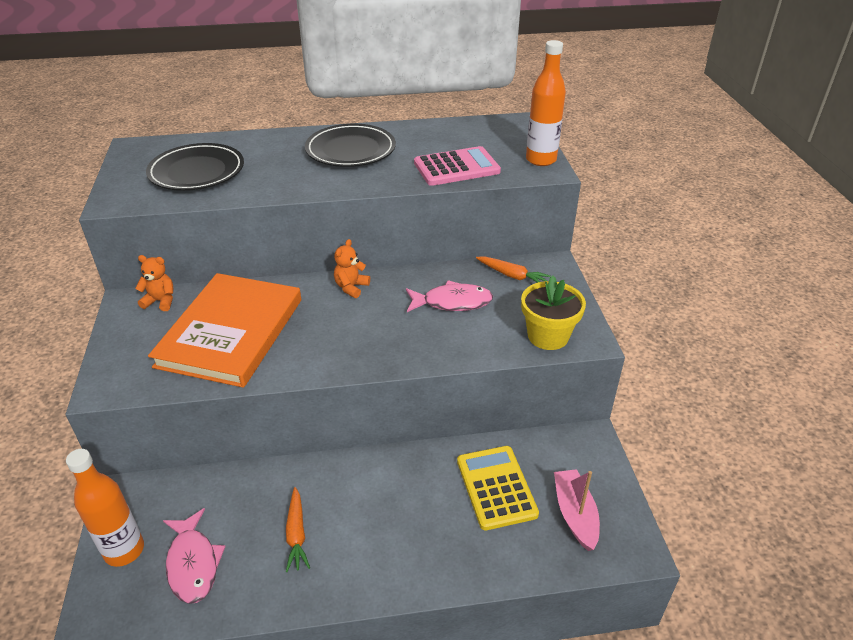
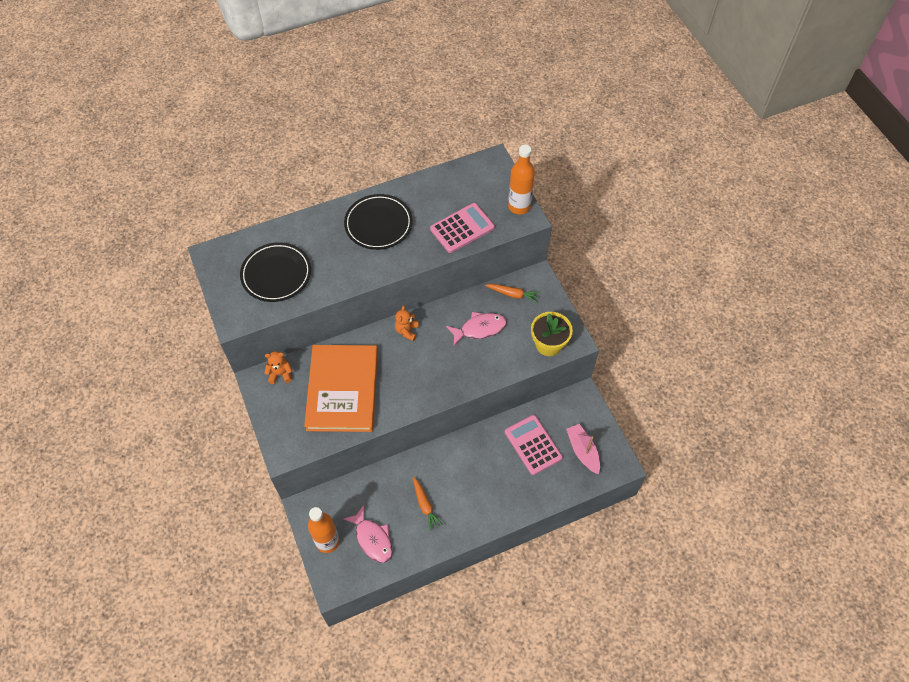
camera: 15 degrees left, 20 degrees up
(496, 487) = (533, 445): yellow calculator -> pink calculator

